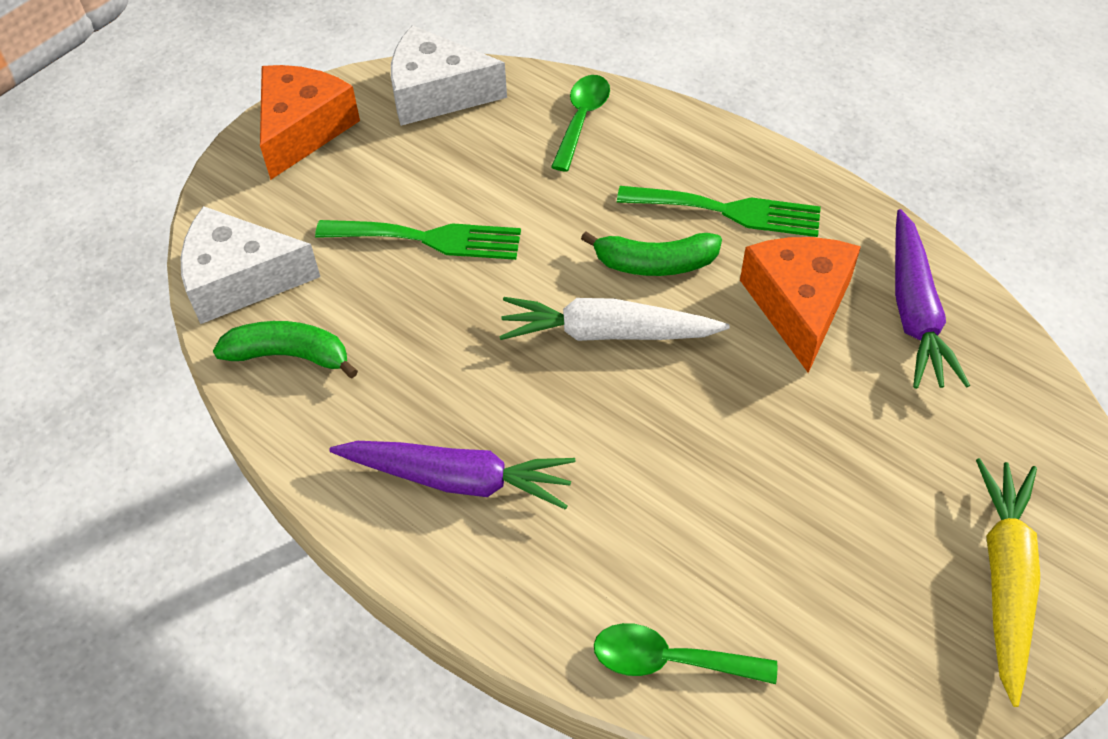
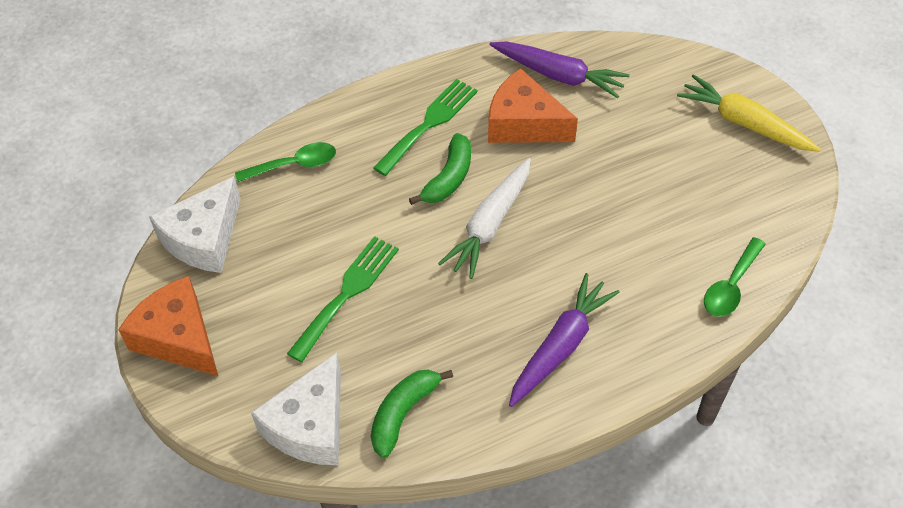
camera: 65 degrees left, 0 degrees up
(581, 119) = (294, 165): green spoon -> green spoon turned 120 degrees clockwise

